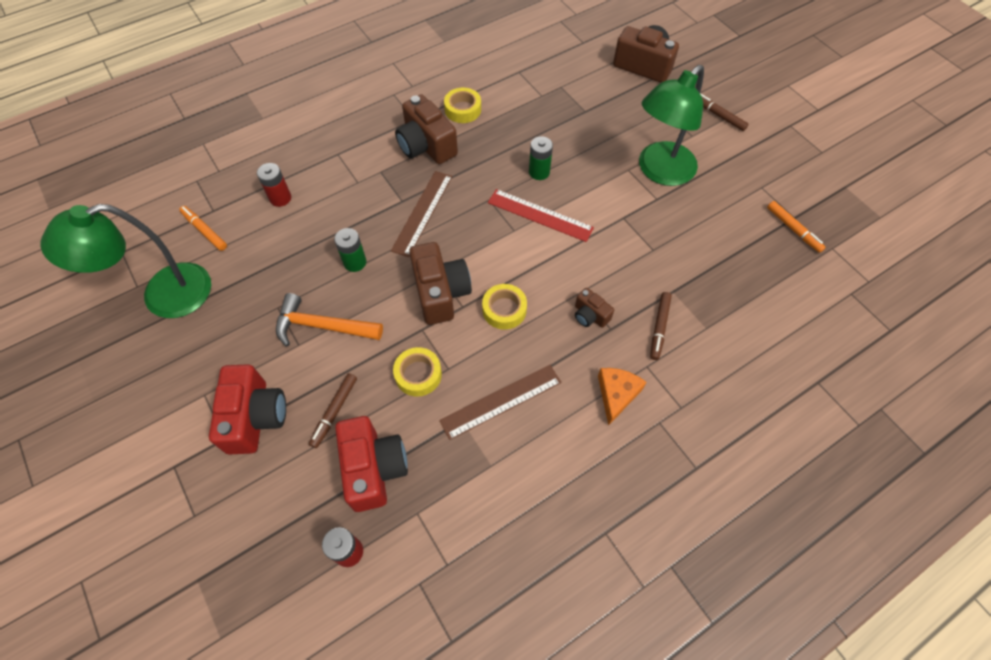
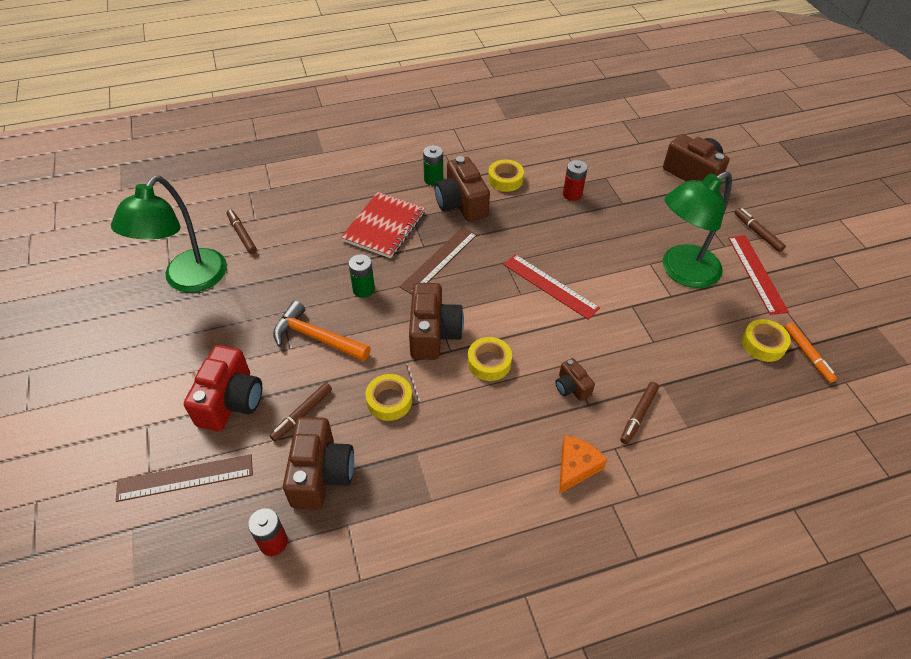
camera: 15 degrees right, 10 degrees down
(163, 296) = (188, 280): green lamp -> green lamp turned 60 degrees counterclockwise
(204, 231) = (242, 234): orange marker -> brown marker
(280, 198) = (316, 221): red battery -> red battery (572, 194)
(354, 188) = (384, 226): none -> red notebook
(374, 468) = (321, 474): red camera -> brown camera
(501, 401) = (460, 444): brown ruler -> brown ruler (185, 477)
(539, 172) = (561, 248): green battery -> green battery (433, 179)
(728, 158) = (756, 273): none -> red ruler
(752, 228) = (763, 344): none -> yellow tape

